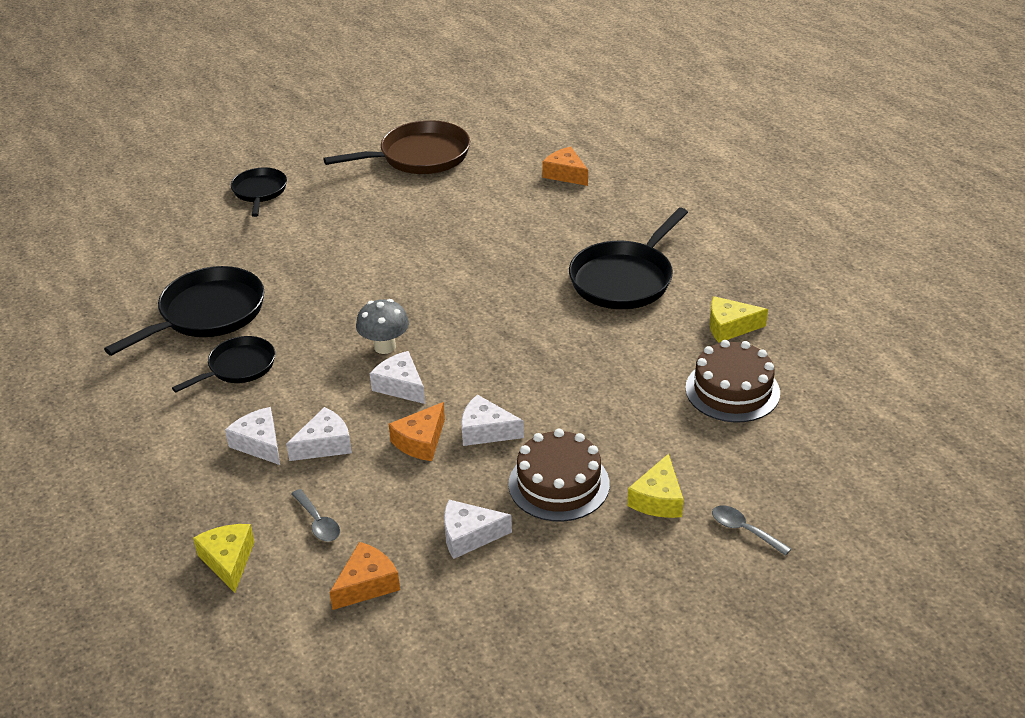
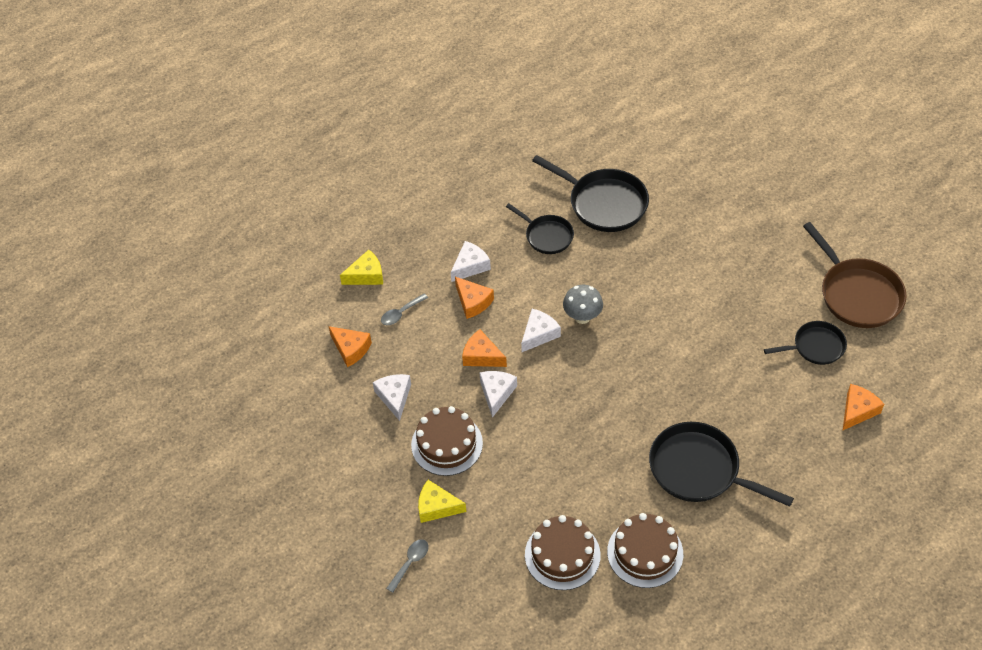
camera: 85 degrees right, 15 degrees up
(260, 192) = (771, 195): black pan -> black pan (815, 347)
(325, 445) = (473, 302): white cheese -> orange cheese
(730, 327) = (645, 552): yellow cheese -> brown cake

